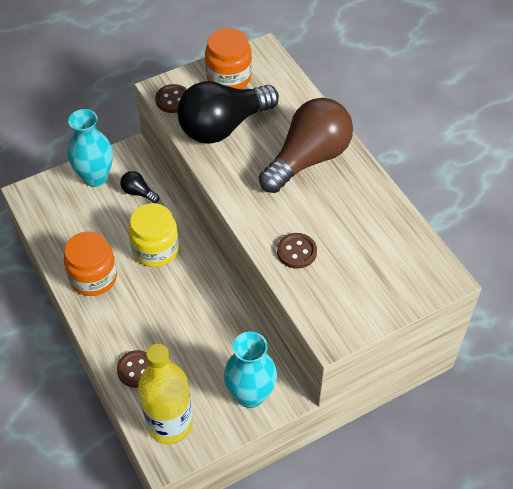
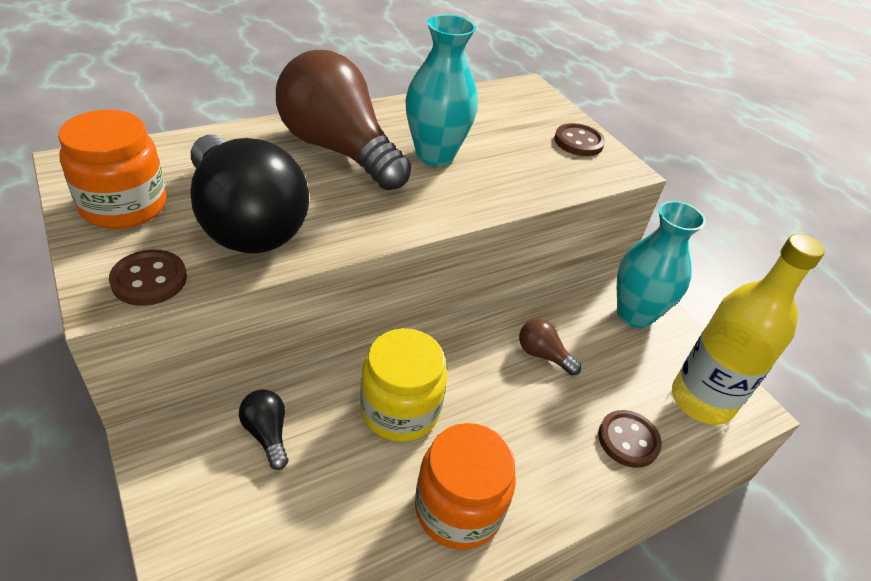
camera: 95 degrees left, 10 degrees down
(95, 177) = (206, 512): turquoise vase -> turquoise vase (435, 155)
(138, 192) = (267, 434): black light bulb -> black light bulb turned 120 degrees clockwise
(204, 327) = (543, 355): none -> brown light bulb
(296, 252) = (503, 178): brown button -> brown button (578, 142)

